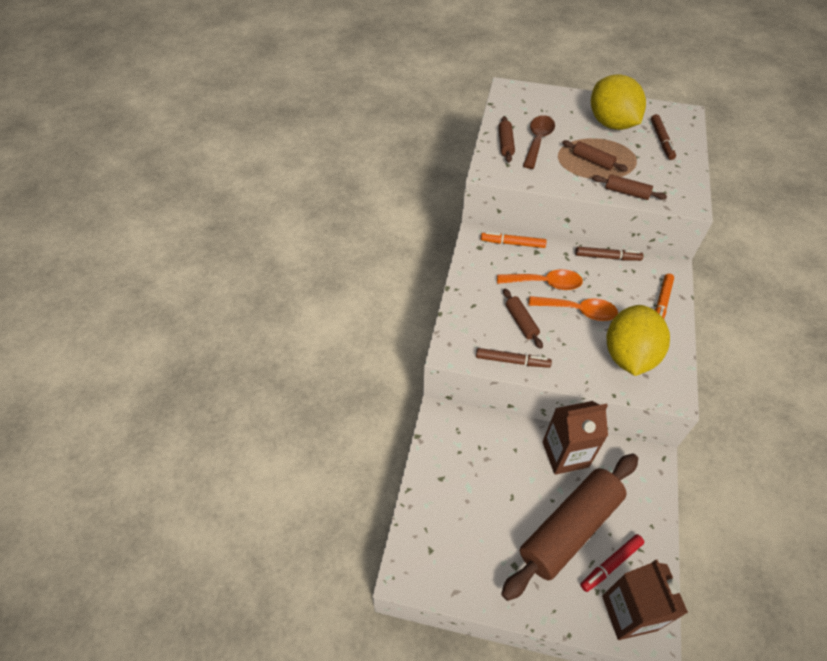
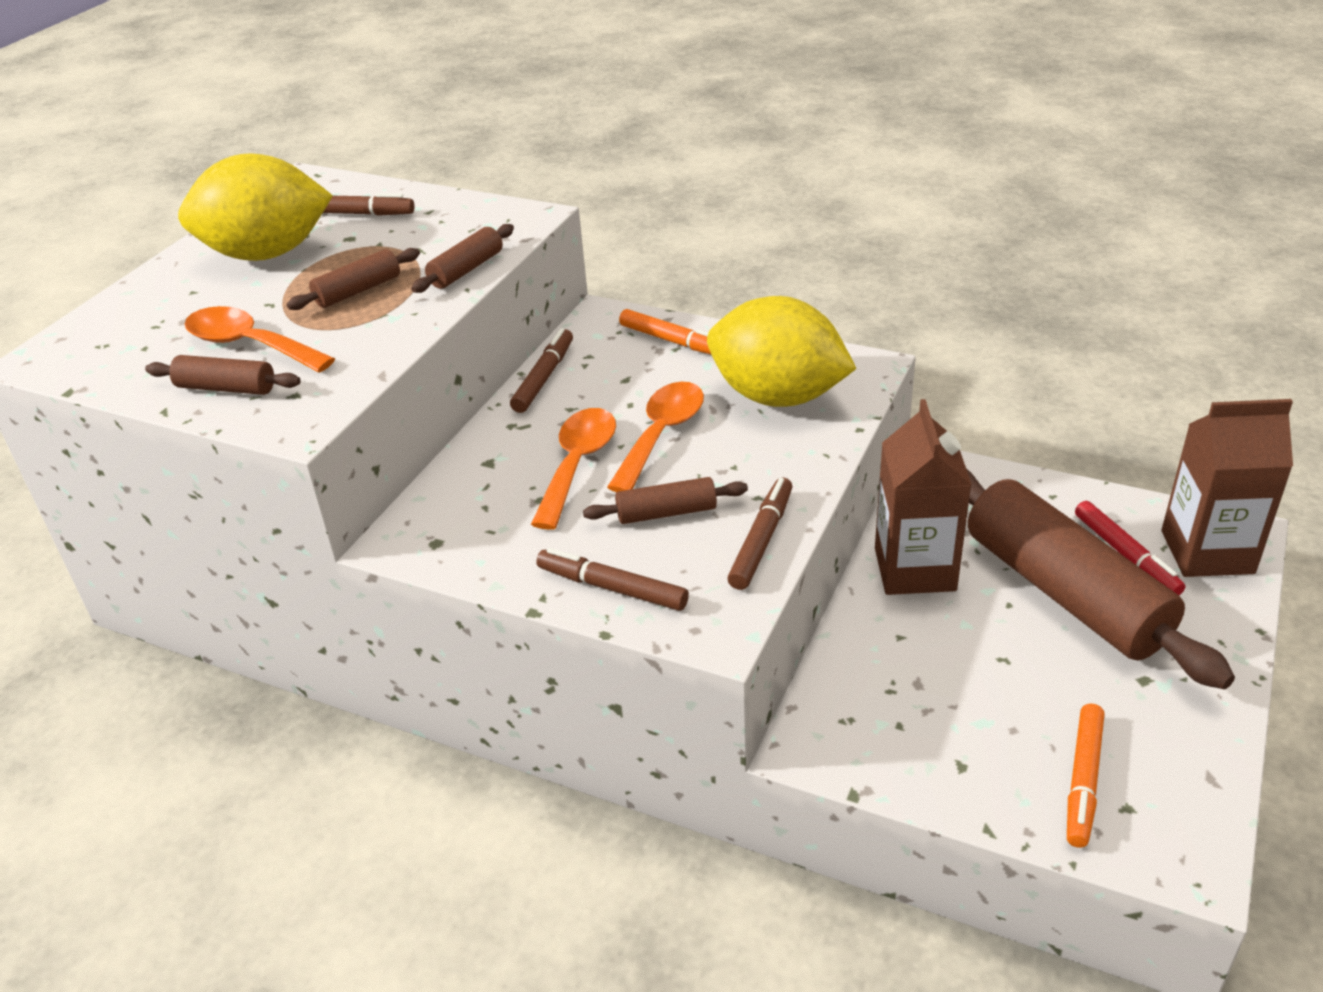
camera: 75 degrees left, 15 degrees down
(467, 311) = (612, 588): none -> brown marker
(512, 243) = (449, 491): orange marker -> orange marker (1083, 781)
(537, 141) = (249, 345): brown spoon -> orange spoon

